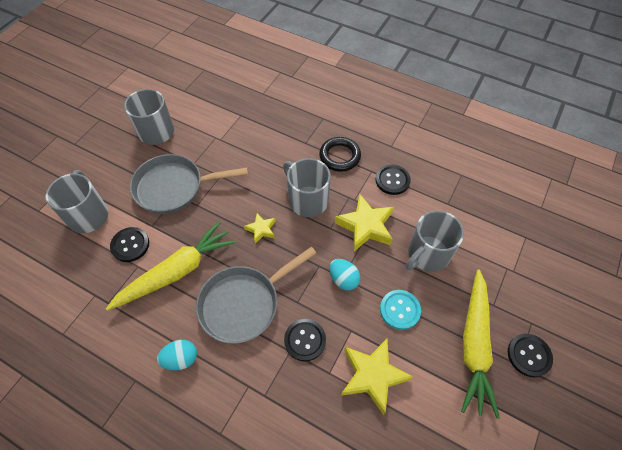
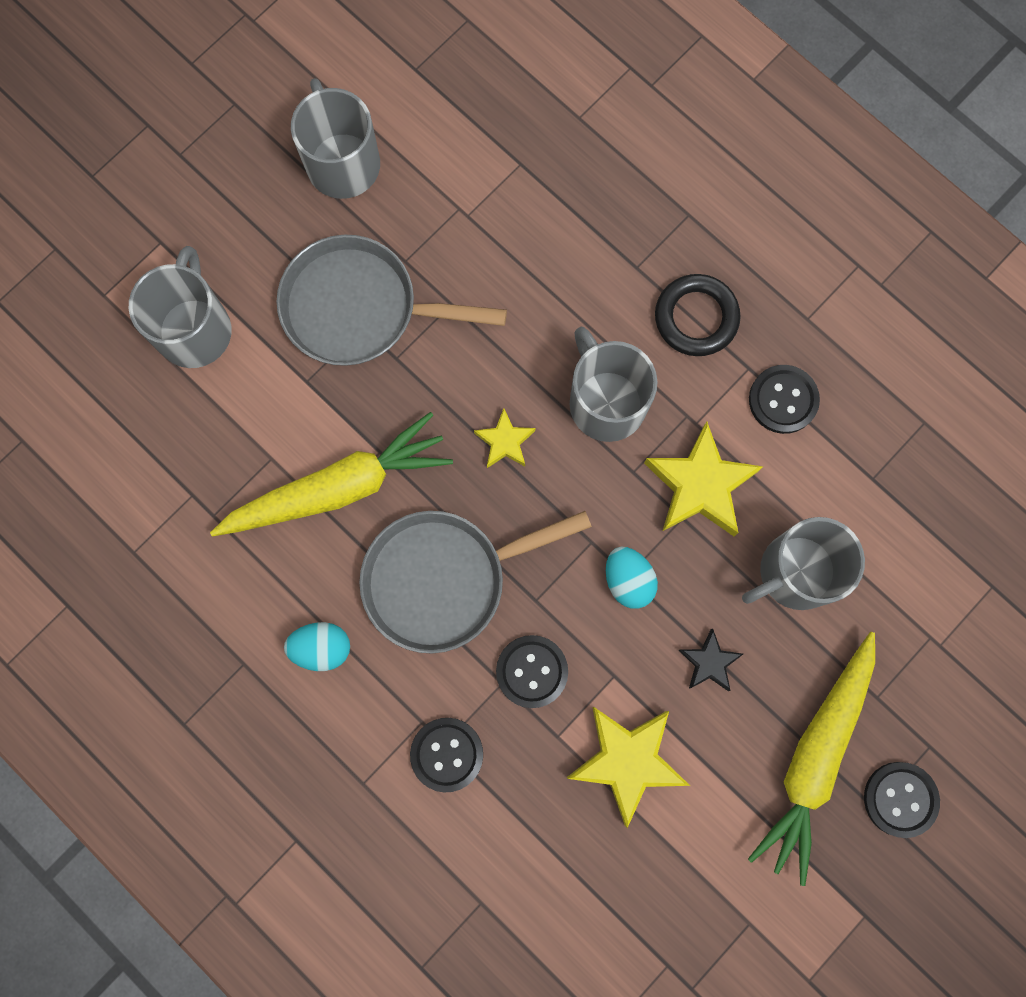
camera: 15 degrees right, 20 degrees up
(130, 245) = (263, 412): black button -> black button (447, 754)
(400, 310) = (709, 662): turquoise button -> black star

